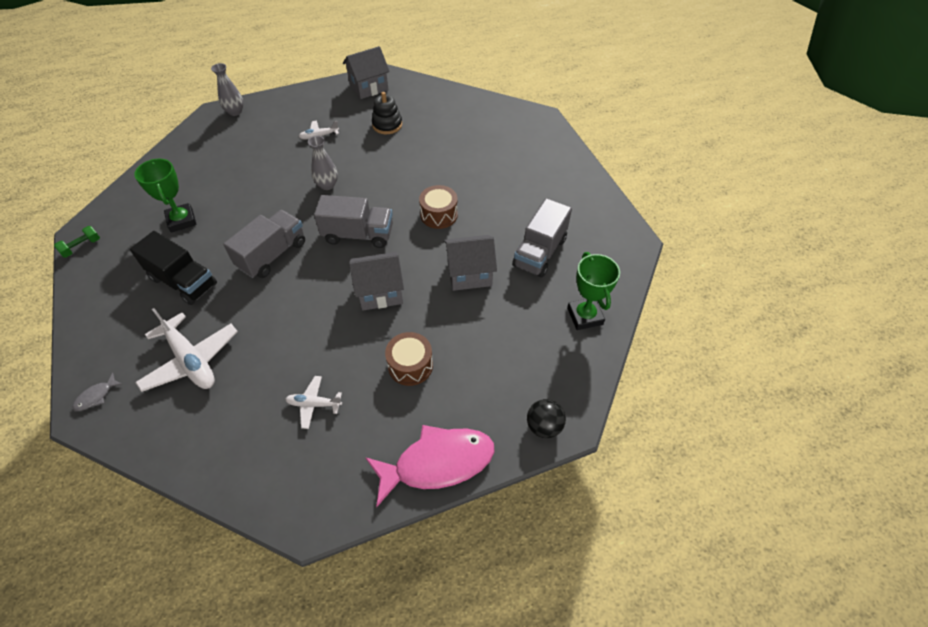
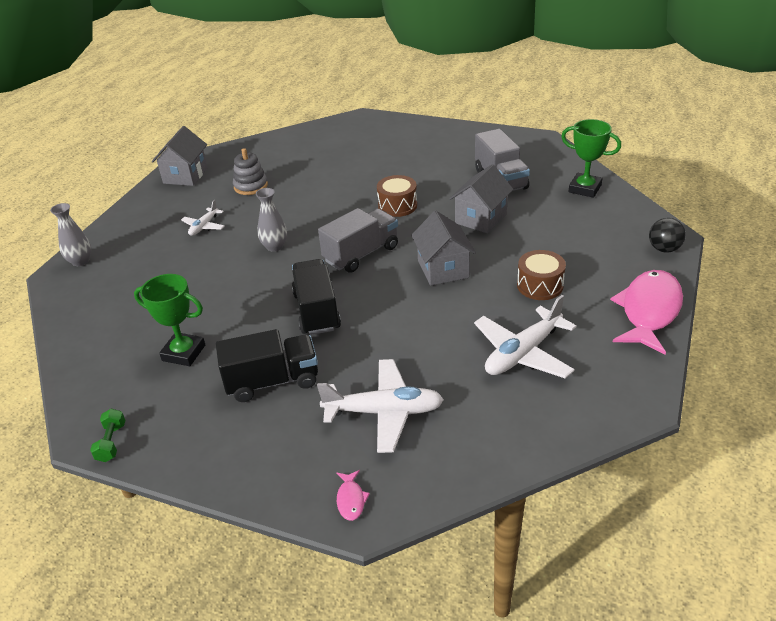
camera: 45 degrees left, 15 degrees down
(96, 396) = (351, 499): grey fish -> pink fish
(272, 255) = (316, 311): grey truck -> black truck
(314, 404) = (523, 353): white plane -> white plane, size x1.87
(380, 292) = (443, 269): grey house -> grey house turned 45 degrees counterclockwise
(387, 125) = (251, 186): black stacking toy -> grey stacking toy

